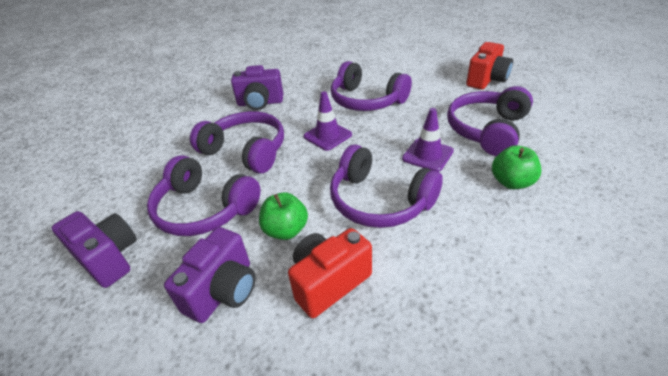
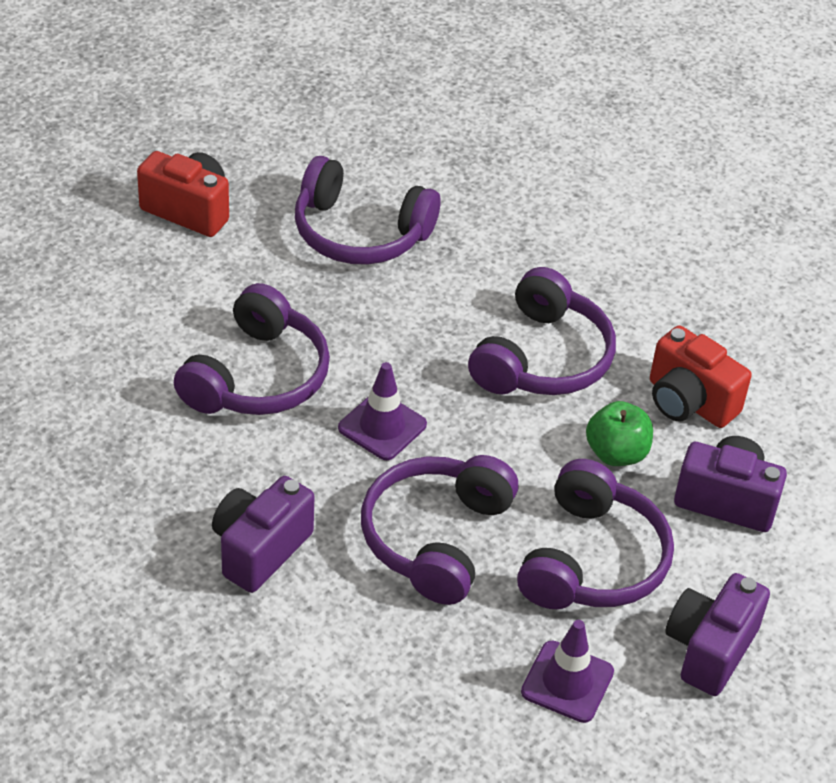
camera: 105 degrees left, 5 degrees up
(260, 103) = (260, 549): purple camera -> purple camera turned 135 degrees counterclockwise
(427, 155) = (431, 304): purple traffic cone -> purple traffic cone (567, 682)
(511, 182) = (486, 228): green apple -> none

